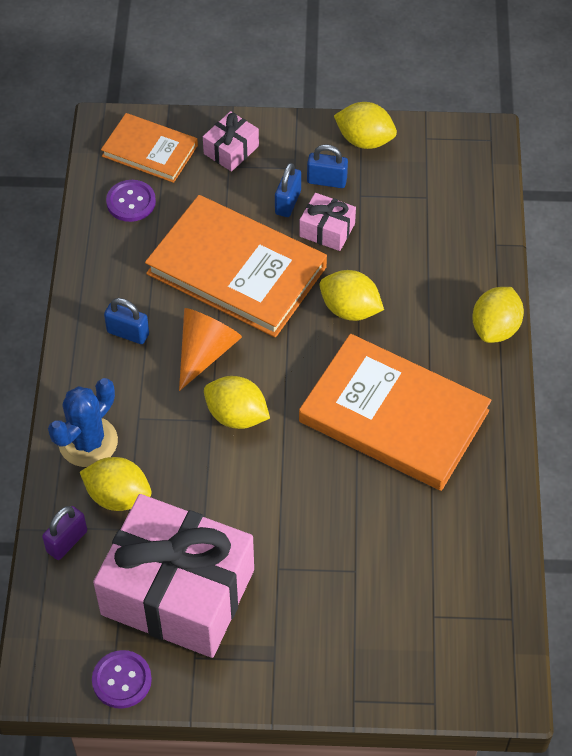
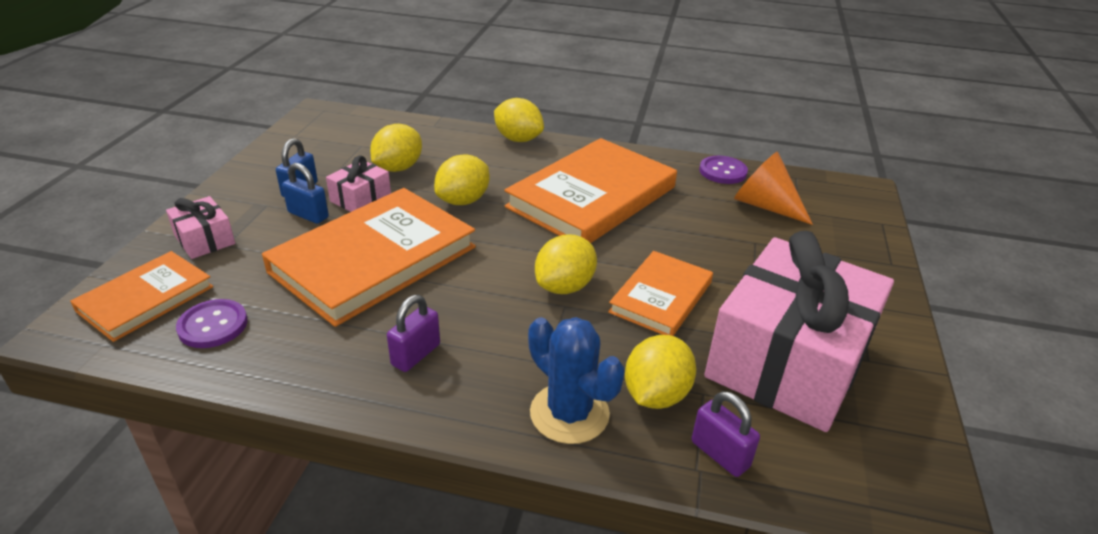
camera: 80 degrees left, 20 degrees down
(122, 680) = (912, 425): purple button -> purple button (722, 171)
(128, 333) = (416, 354): blue padlock -> purple padlock
(205, 352) = (472, 296): orange cone -> orange cone (765, 205)
(241, 491) = (661, 297): none -> orange book
(364, 140) = (269, 163): yellow lemon -> yellow lemon (398, 168)

